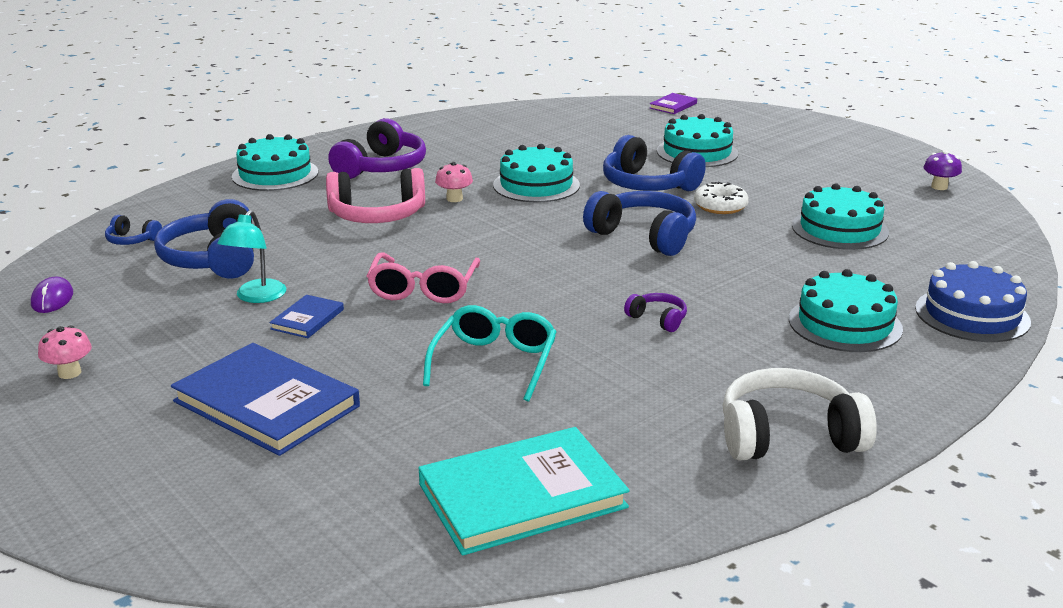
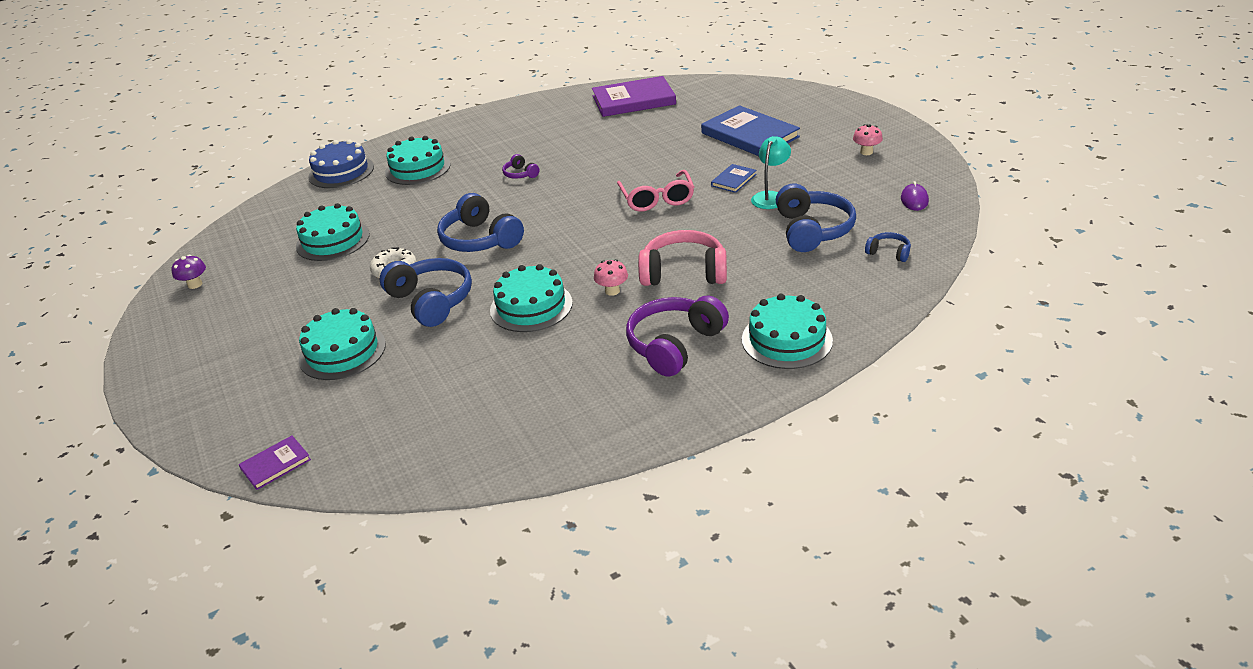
camera: 165 degrees left, 10 degrees up
(423, 289) = (657, 199): pink glasses -> pink glasses turned 150 degrees clockwise
(494, 362) = (626, 152): turquoise glasses -> none
(522, 496) = (633, 100): turquoise book -> purple book
(788, 436) = (505, 118): white headphones -> none

